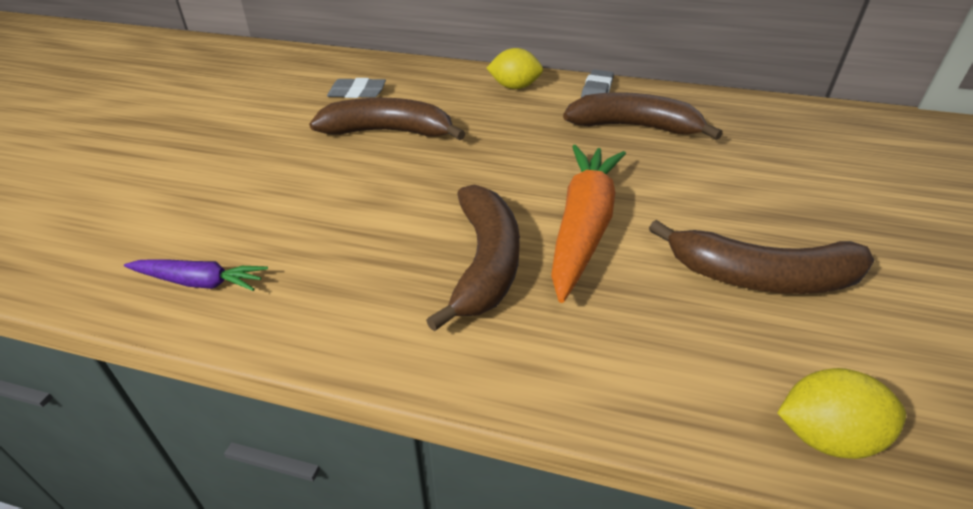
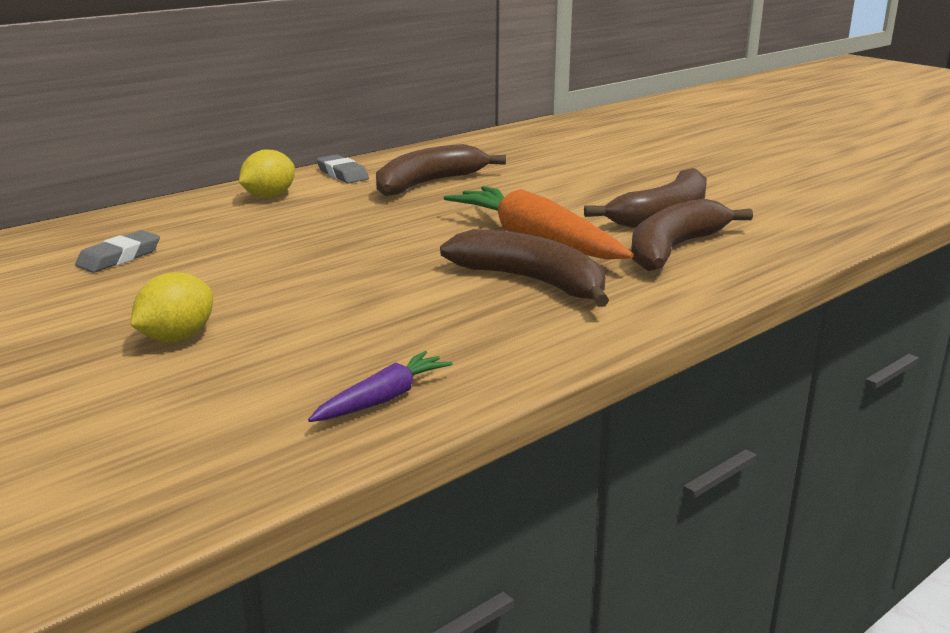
camera: 55 degrees left, 15 degrees down
(388, 132) = (247, 264): brown banana -> brown banana (673, 249)
(824, 436) = (799, 248): yellow lemon -> yellow lemon (177, 337)

